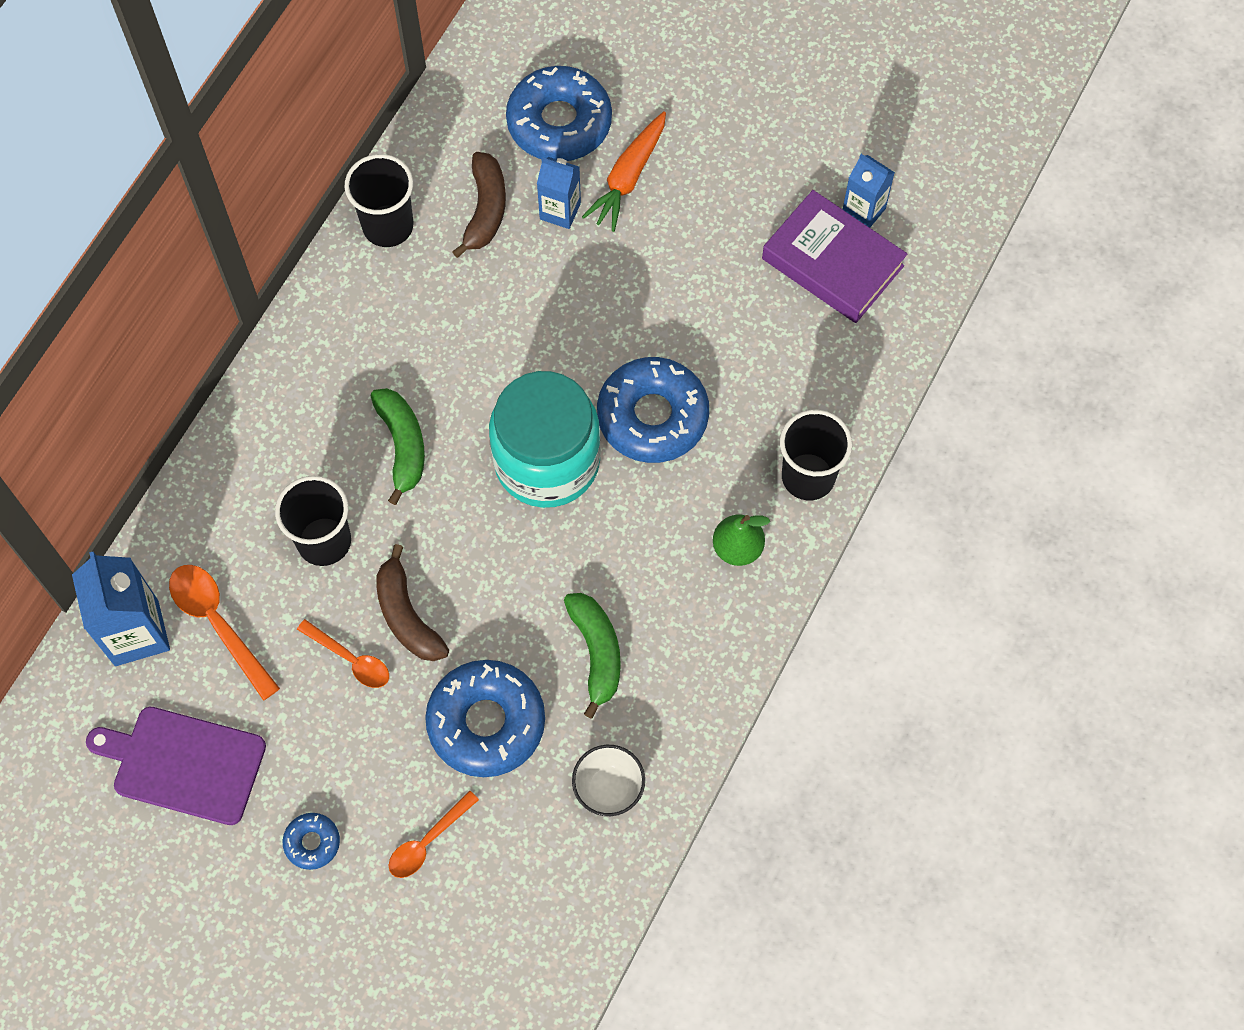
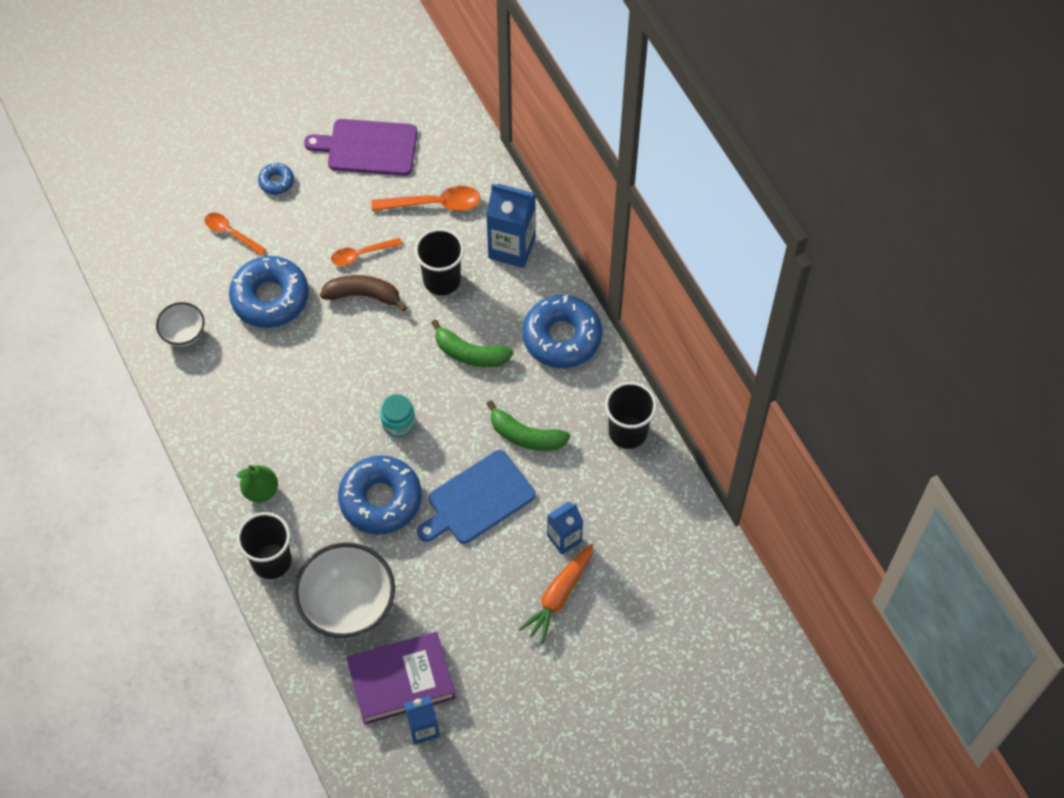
camera: 125 degrees right, 5 degrees down
(136, 633) = (461, 164): blue carton -> blue carton (511, 248)
(183, 764) = (368, 147): purple cutting board -> purple cutting board turned 135 degrees counterclockwise
(428, 841) = (231, 233): orange spoon -> orange spoon turned 45 degrees counterclockwise
(485, 210) = (598, 495): brown banana -> none
(547, 461) = (398, 423): turquoise jar -> turquoise jar, size x0.44
(559, 123) = (632, 581): blue donut -> blue donut (562, 337)
(578, 320) = (478, 500): none -> blue cutting board
(596, 653) = (262, 376): green banana -> green banana (525, 436)
(628, 177) = (558, 596): orange carrot -> orange carrot turned 120 degrees counterclockwise
(796, 365) = (348, 606): none -> white bowl

